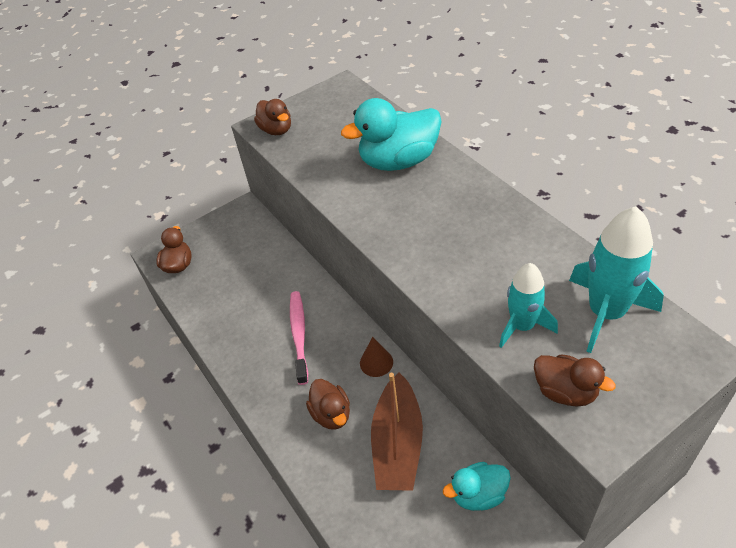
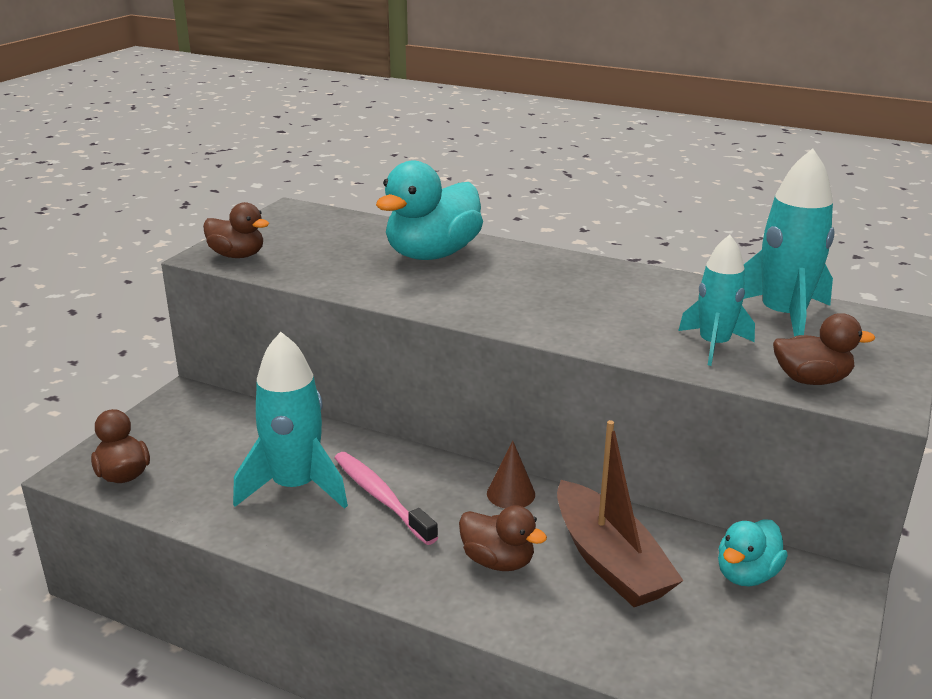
camera: 35 degrees left, 20 degrees down
(258, 308) = (295, 486): none -> turquoise rocket

